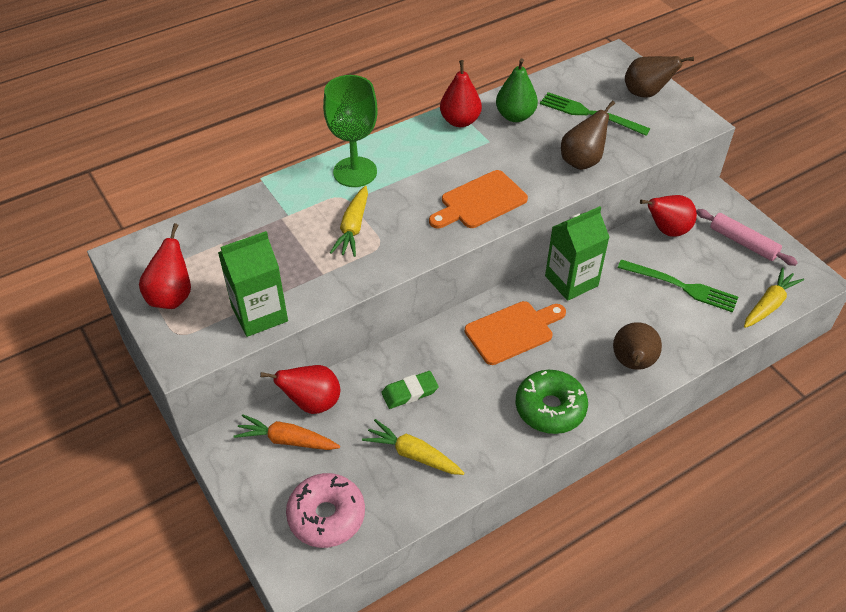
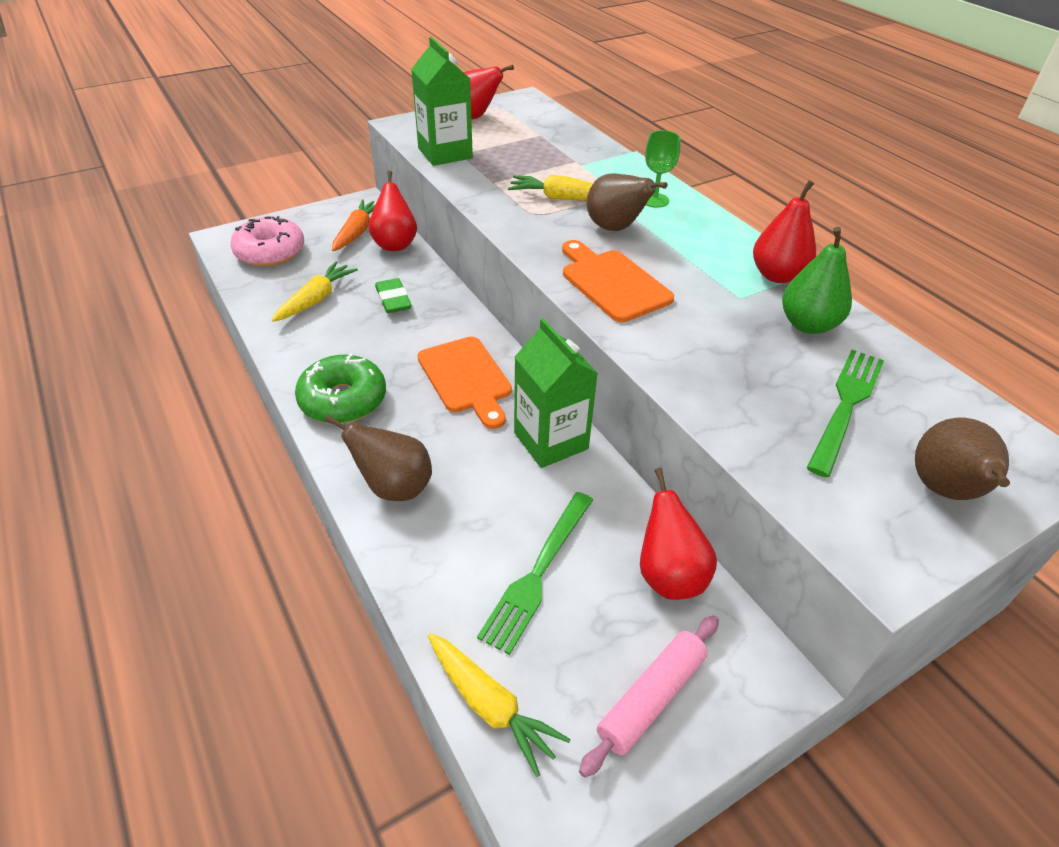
camera: 90 degrees right, 5 degrees down
(355, 172) = (654, 200): green goblet -> green goblet, size x0.54
(582, 161) = (717, 383): brown pear -> brown pear (615, 228)

